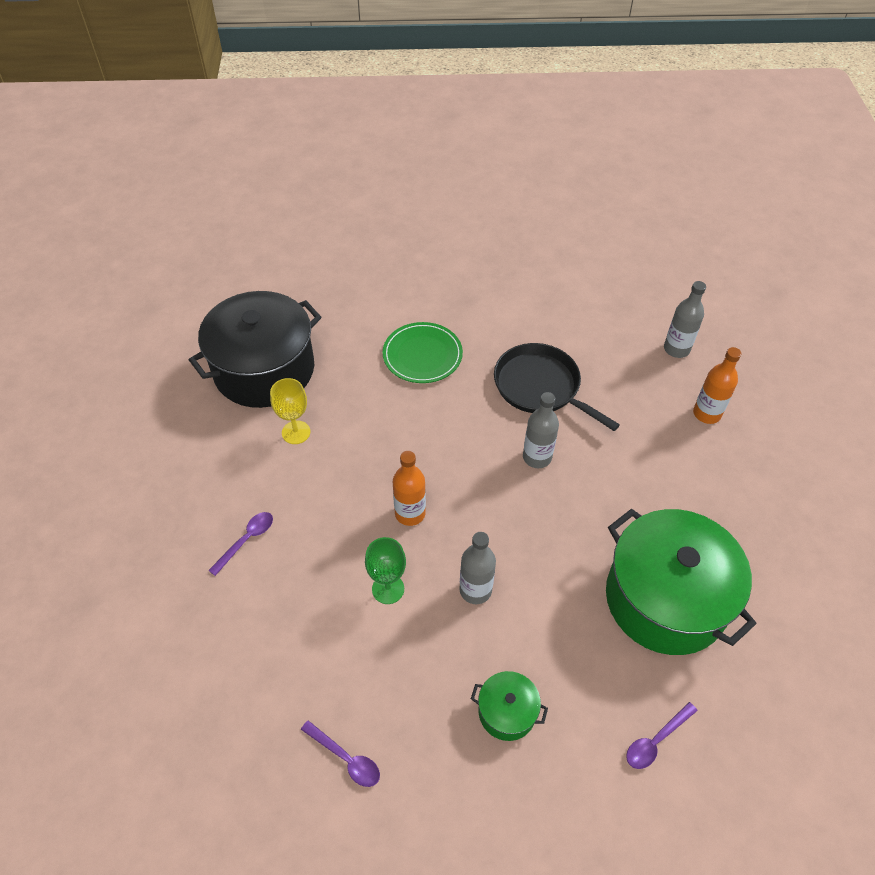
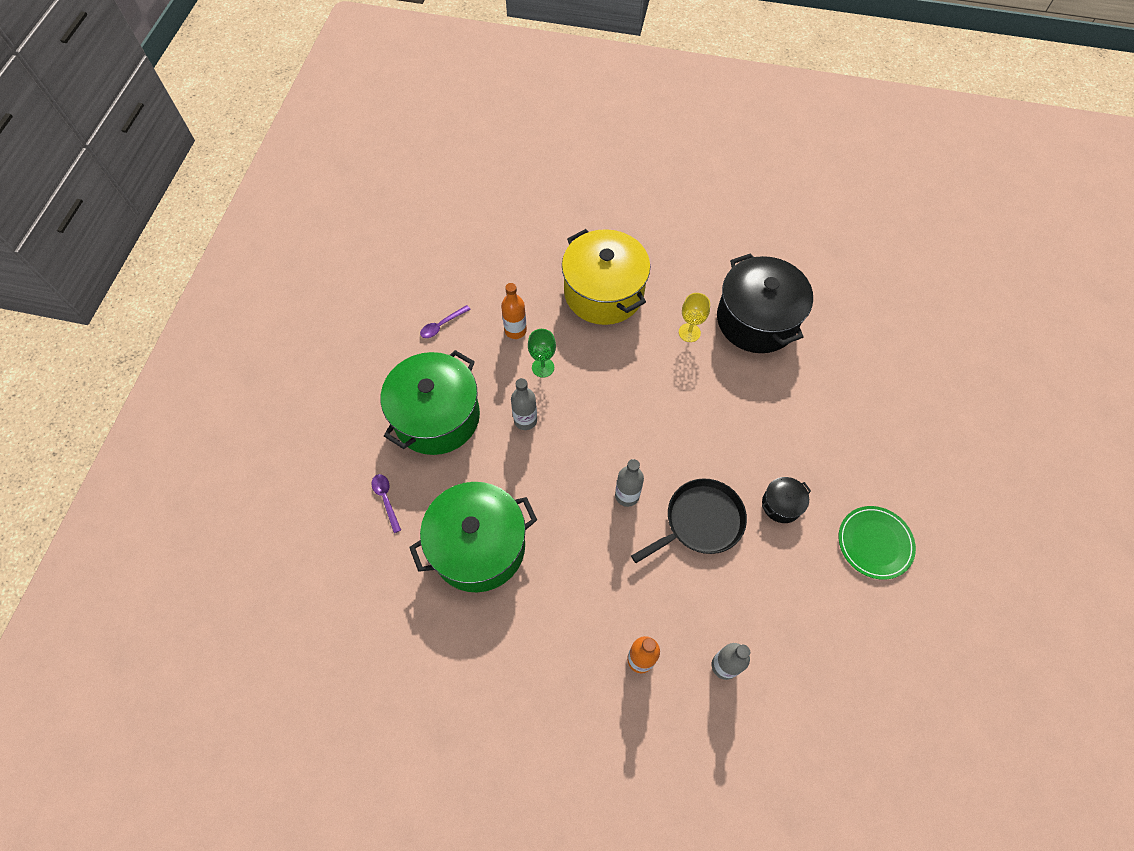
camera: 105 degrees right, 10 degrees up
(246, 540) = (603, 292): purple spoon -> yellow pot
(410, 513) = (598, 393): orange bottle -> orange bottle (515, 330)
(422, 355) = (753, 436): green plate -> green plate (875, 543)
(494, 325) = (781, 504): none -> black pot
(507, 712) = (436, 416): green pot -> green pot, size x2.28

